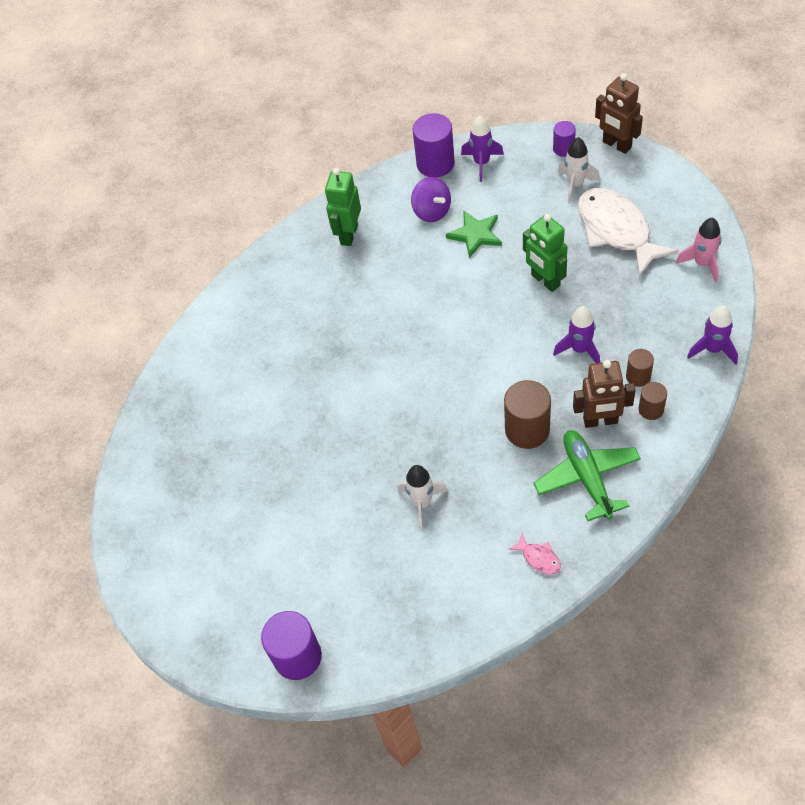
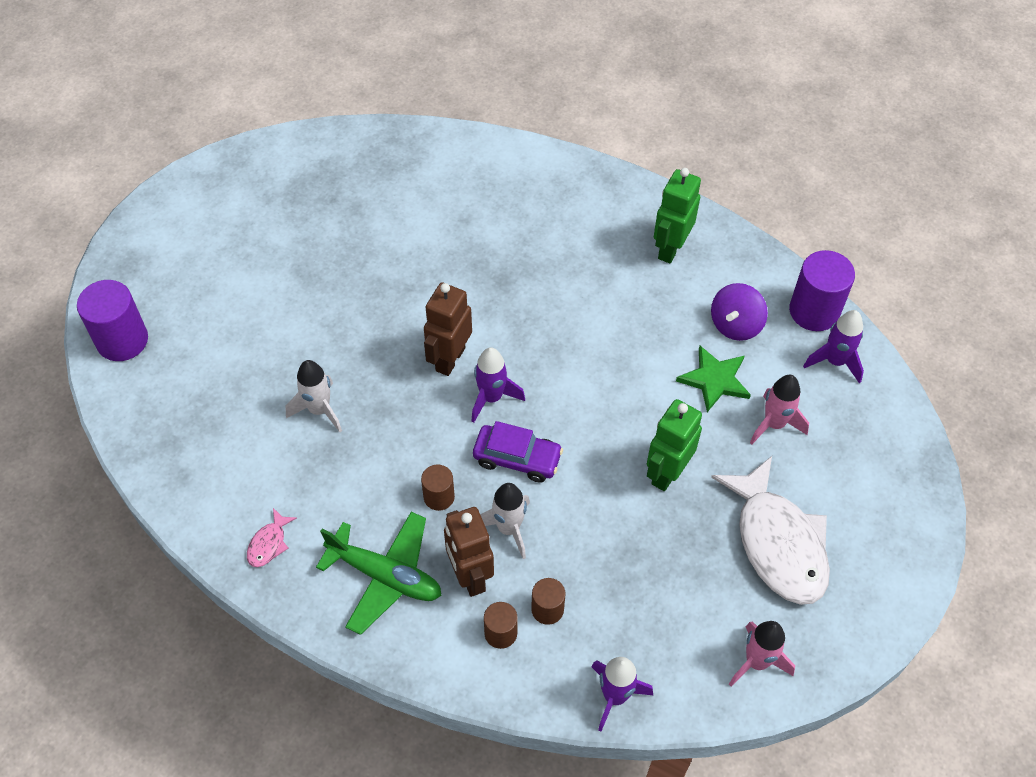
camera: 65 degrees right, 0 degrees up
(348, 234) = (670, 248): green robot -> green robot turned 60 degrees counterclockwise
(507, 371) = (517, 458): none -> purple car
(522, 209) = (774, 424): none -> pink rocket
(527, 430) = (439, 497): brown cylinder -> brown cylinder, size x0.56
(563, 149) = (897, 452): purple cylinder -> none
(575, 185) = (839, 478): white rocket -> white rocket (508, 528)
(580, 349) = (571, 533): purple rocket -> purple rocket (491, 398)
(587, 478) = (385, 576): green plane -> green plane turned 60 degrees clockwise
(616, 145) = (930, 516): brown robot -> brown robot (450, 359)
(616, 230) = (778, 543): white fish -> white fish turned 120 degrees clockwise

